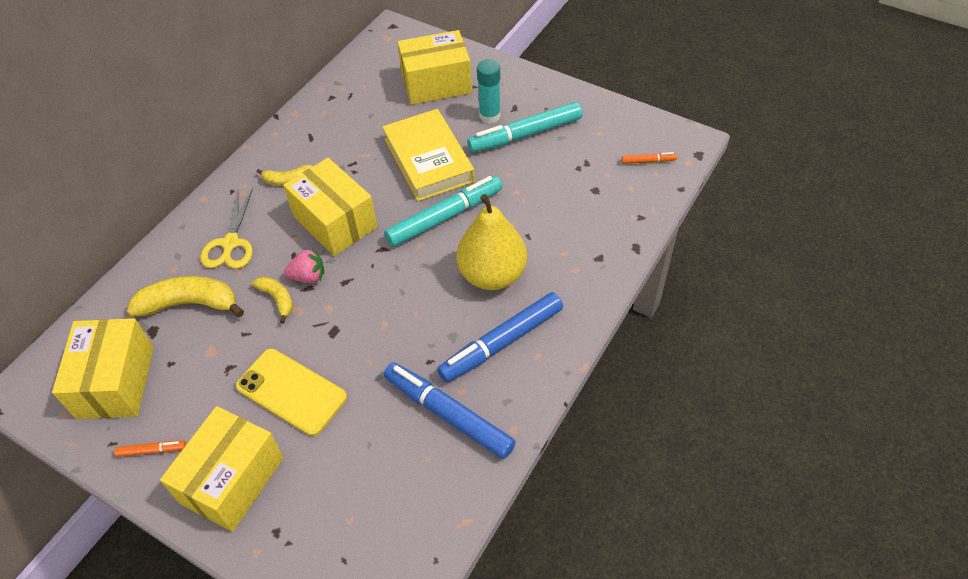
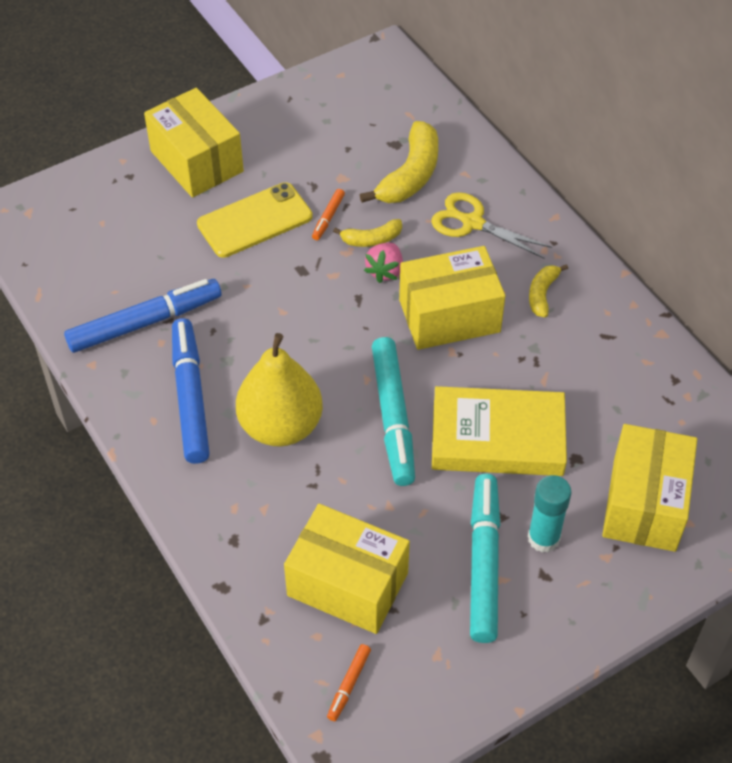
camera: 115 degrees right, 0 degrees up
(115, 382) = (352, 111): yellow box -> yellow box (347, 584)
(152, 450) = (263, 120): orange marker -> orange marker (328, 218)

